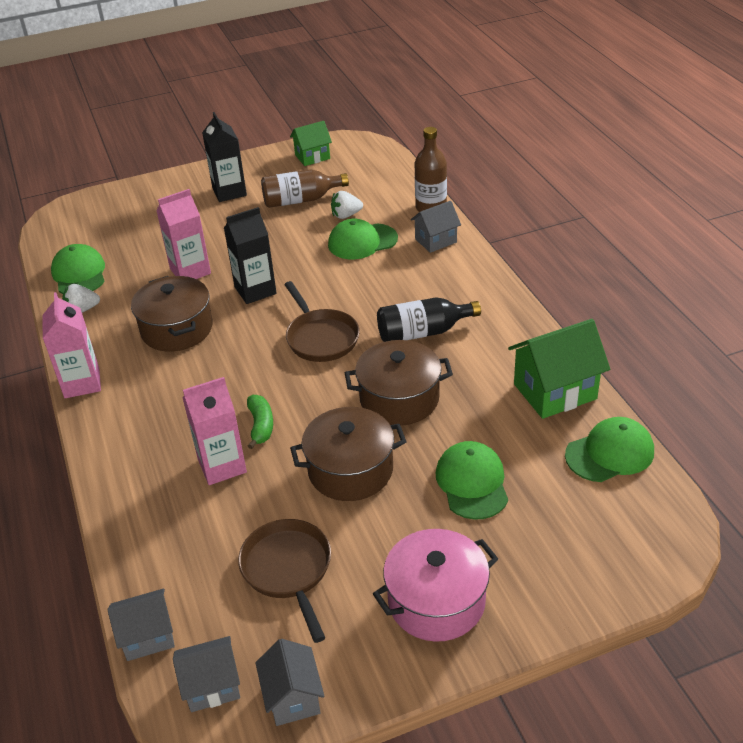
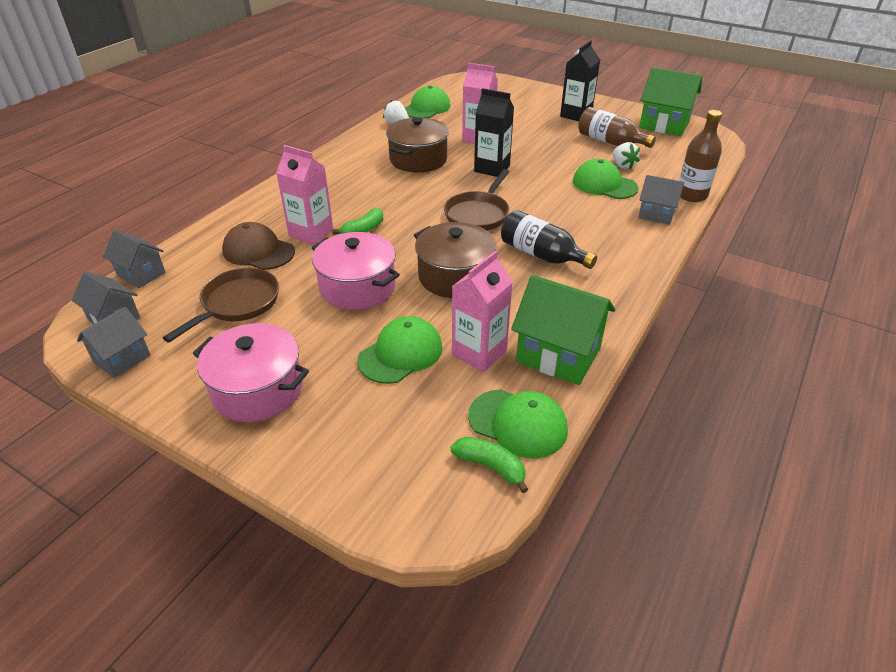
camera: 50 degrees right, 0 degrees up
(82, 383) = (334, 153): pink carton -> pink carton (479, 353)
(210, 520) = (258, 251): none -> brown cap
(312, 157) = (664, 125): green house -> green house, size x1.64
(346, 215) = (622, 165): white strawberry -> white strawberry turned 150 degrees counterclockwise
(350, 470) = (357, 287): brown pot -> pink pot
(641, 491) = (490, 466): none -> green banana

